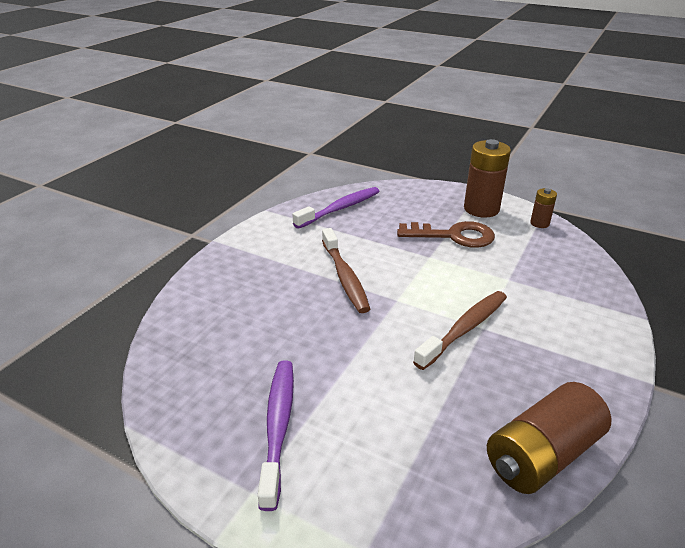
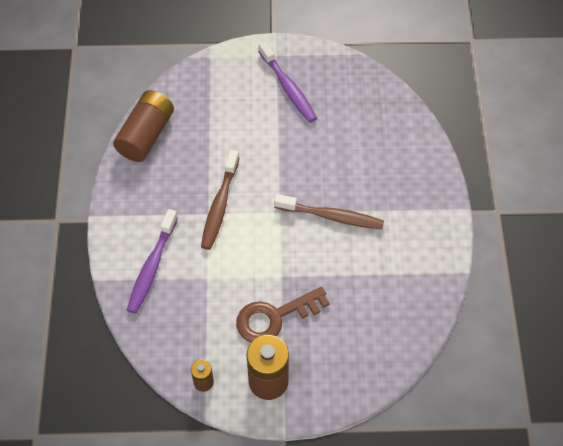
camera: 150 degrees right, 25 degrees up
(340, 208) = (401, 309): purple toothbrush -> purple toothbrush (152, 267)
(345, 277) = (332, 216): brown toothbrush -> brown toothbrush turned 150 degrees clockwise

